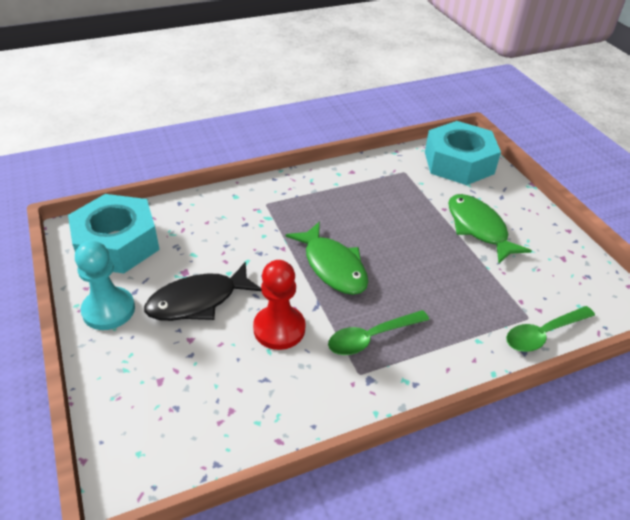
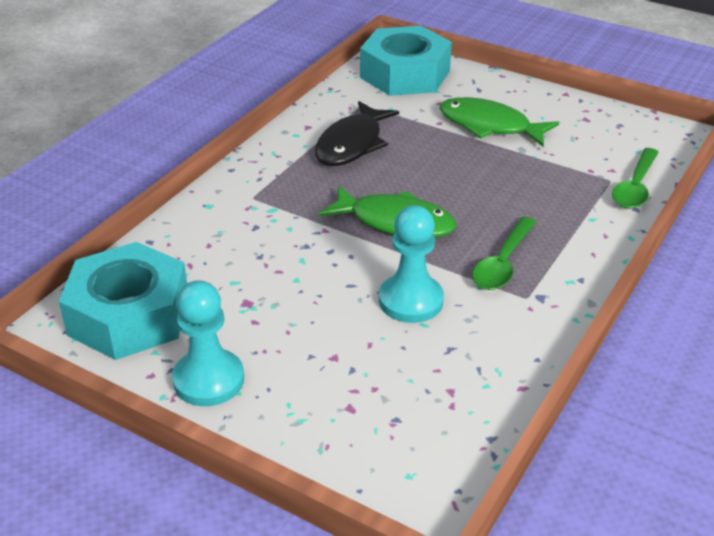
camera: 35 degrees left, 5 degrees down
(198, 301) = (298, 320): black fish -> black fish (352, 144)
(279, 329) = (411, 301): red pawn -> turquoise pawn

